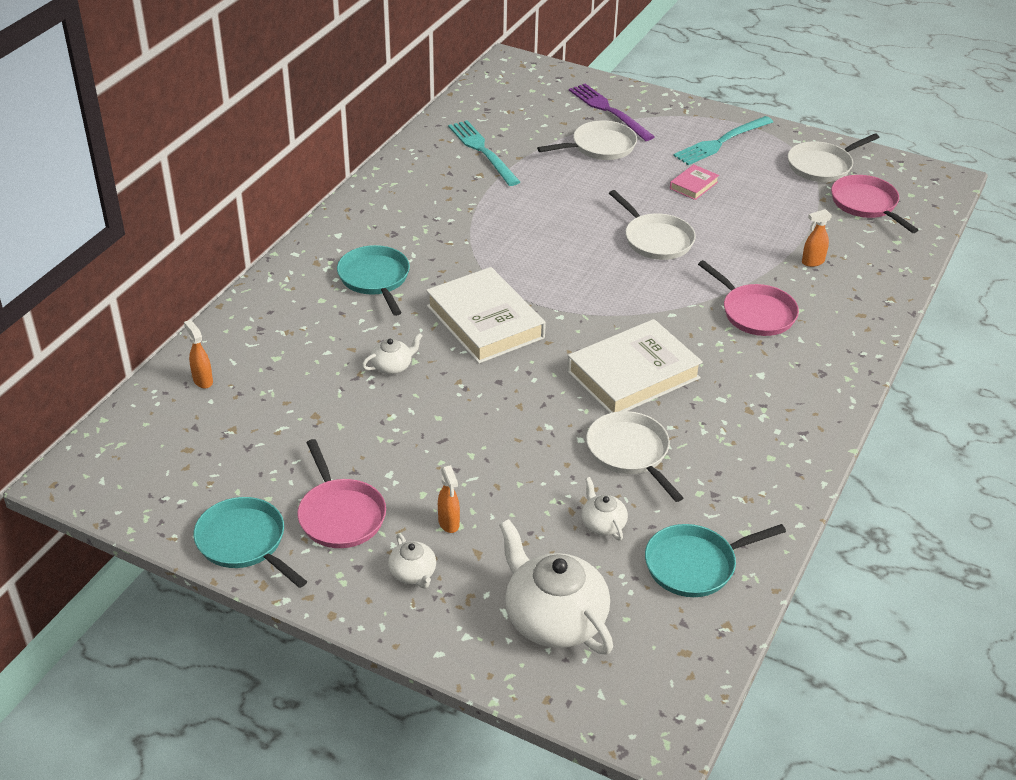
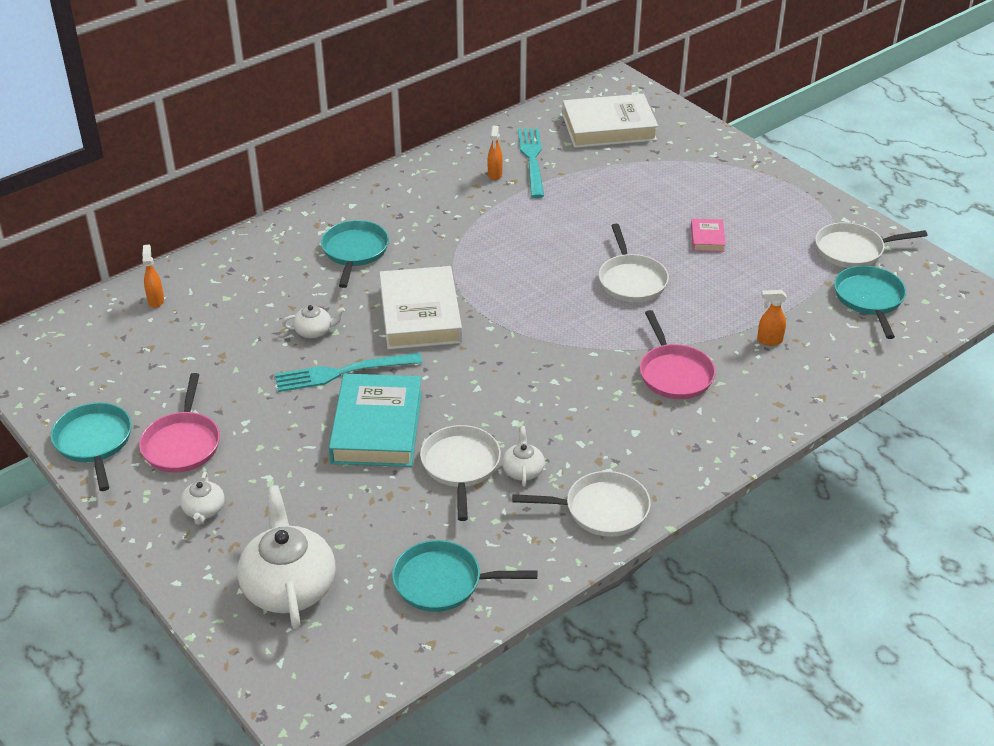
camera: 25 degrees right, 0 degrees up
(449, 523) = (262, 478): orange spray bottle -> orange spray bottle (495, 175)
(524, 440) = (377, 427): none -> turquoise book
(600, 147) = (644, 181): white pan -> white pan (601, 509)
(602, 524) = (390, 520): white teapot -> white teapot (523, 470)
(608, 111) = (678, 148): purple fork -> none
(633, 375) = (516, 398): white book -> white book (609, 127)
(694, 185) = (707, 238): pink book -> pink book turned 60 degrees counterclockwise
(721, 142) = (766, 203): turquoise fork -> turquoise fork (342, 372)
(866, 204) = (869, 299): pink pan -> turquoise pan

